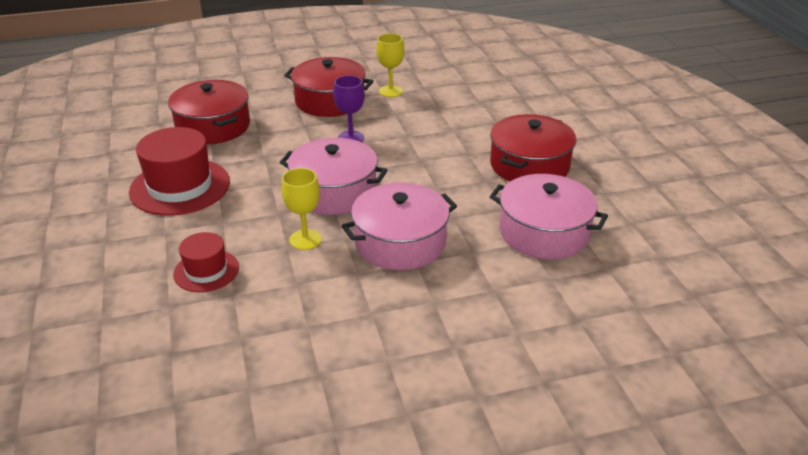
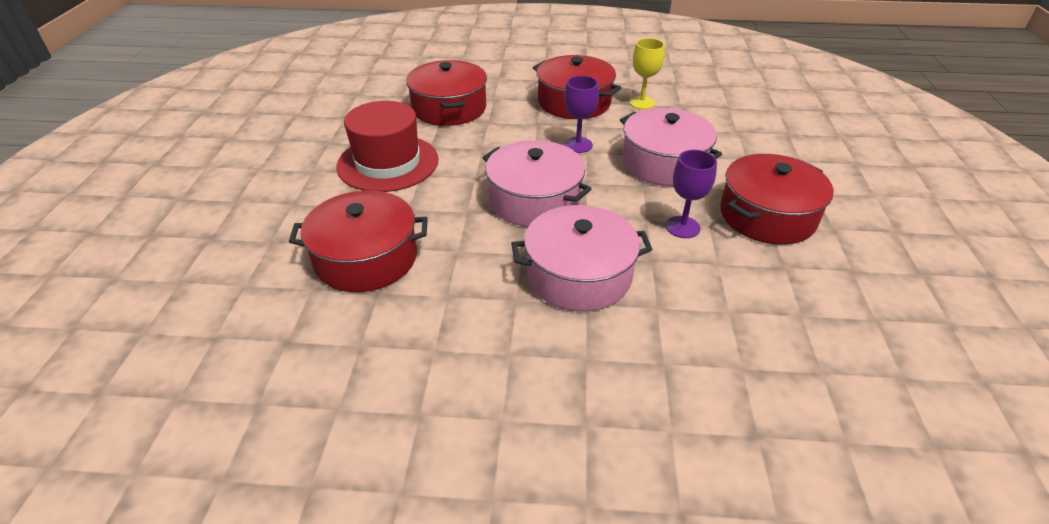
camera: 20 degrees right, 5 degrees up
(206, 271) = (366, 258): red hat -> red pot
(305, 239) = (479, 247): yellow goblet -> none
(467, 188) = (682, 227): none -> purple goblet
(544, 232) = (754, 304): pink pot -> pink pot (664, 163)

